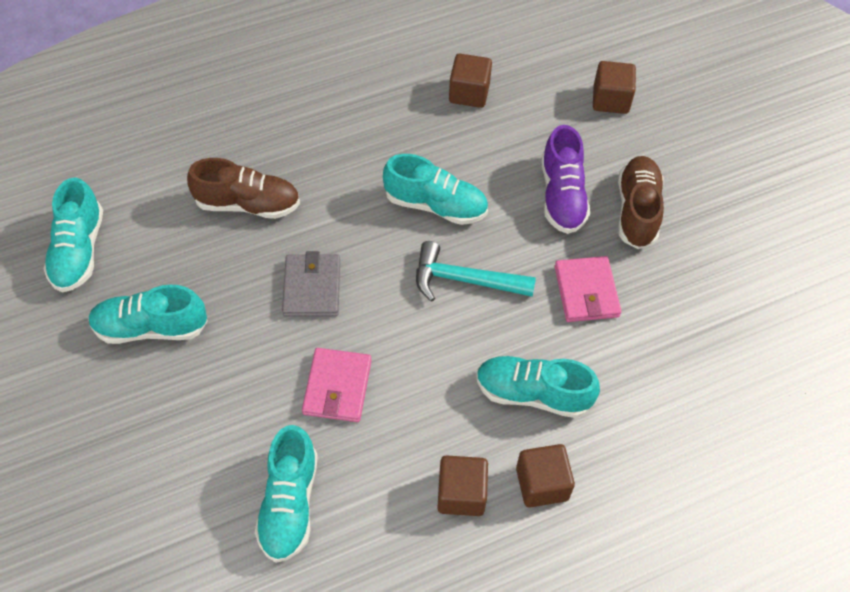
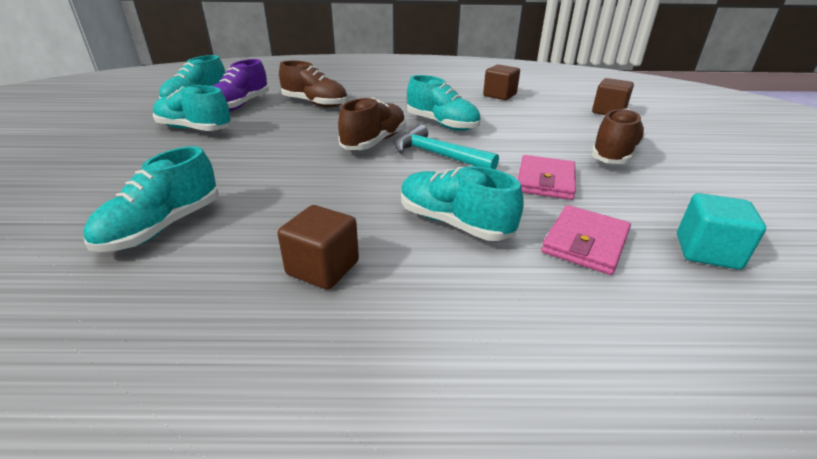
camera: 25 degrees right, 25 degrees down
(312, 288) = (318, 136): grey wallet -> none
(337, 387) = (283, 178): pink wallet -> pink wallet (585, 243)
(383, 277) = (374, 142): none -> brown shoe
(542, 484) = (417, 287): brown cube -> none
(562, 196) = (547, 137): purple shoe -> purple shoe (240, 105)
(733, 353) = (707, 251): none -> turquoise cube

